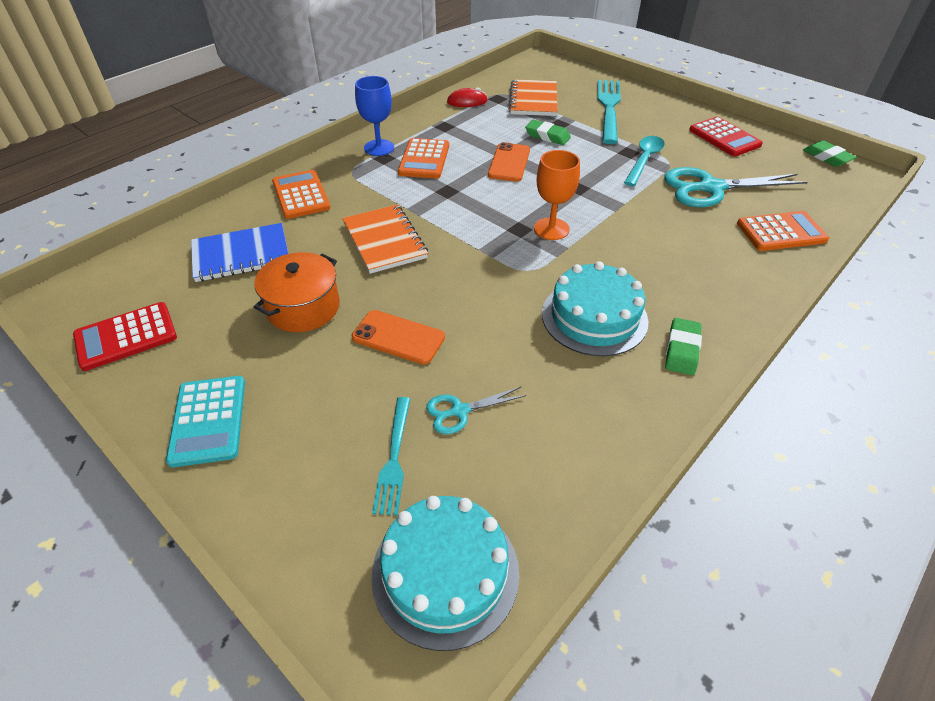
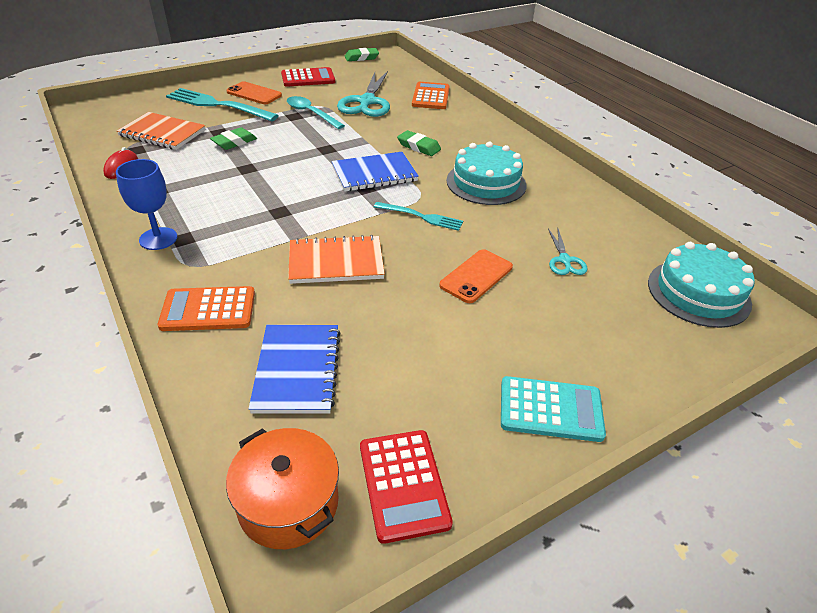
camera: 75 degrees left, 5 degrees down
(303, 307) = (413, 329): orange pot -> orange pot (288, 503)
(394, 459) = (606, 300): turquoise fork -> turquoise fork (421, 217)
(424, 159) = (211, 214): orange calculator -> none
(509, 163) = (261, 170): orange phone -> orange phone (254, 94)
(551, 229) = (374, 174): orange goblet -> blue notebook
(682, 350) = (528, 161): green eraser -> green eraser (418, 147)

